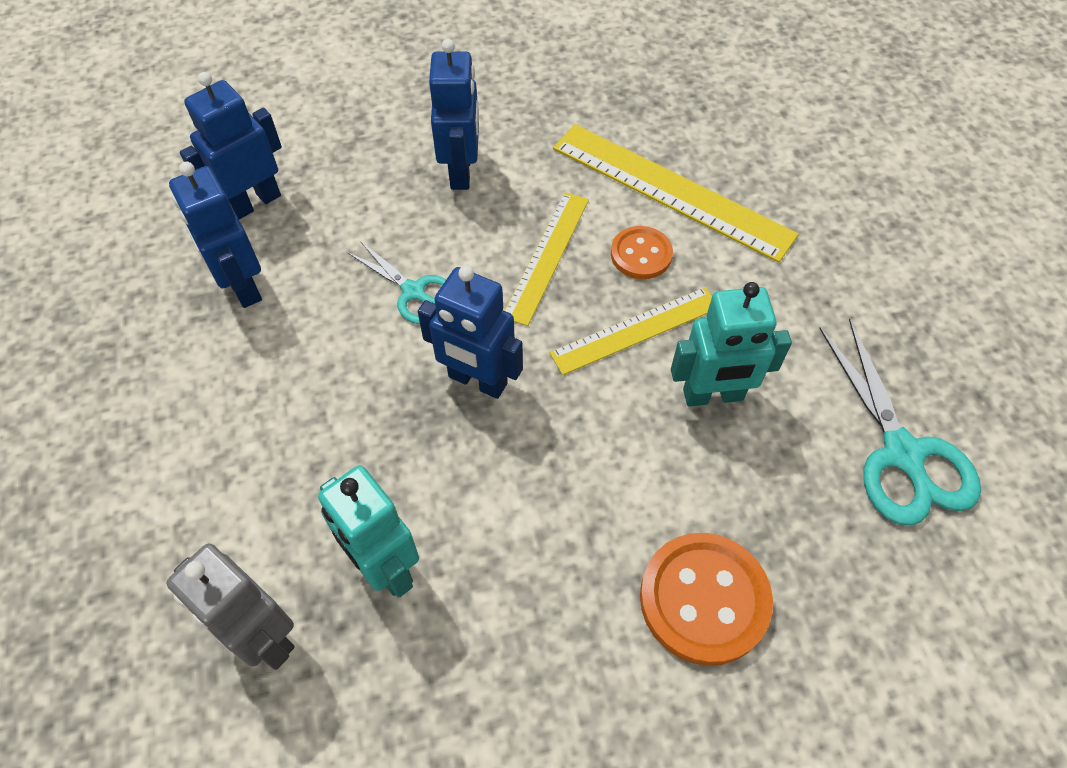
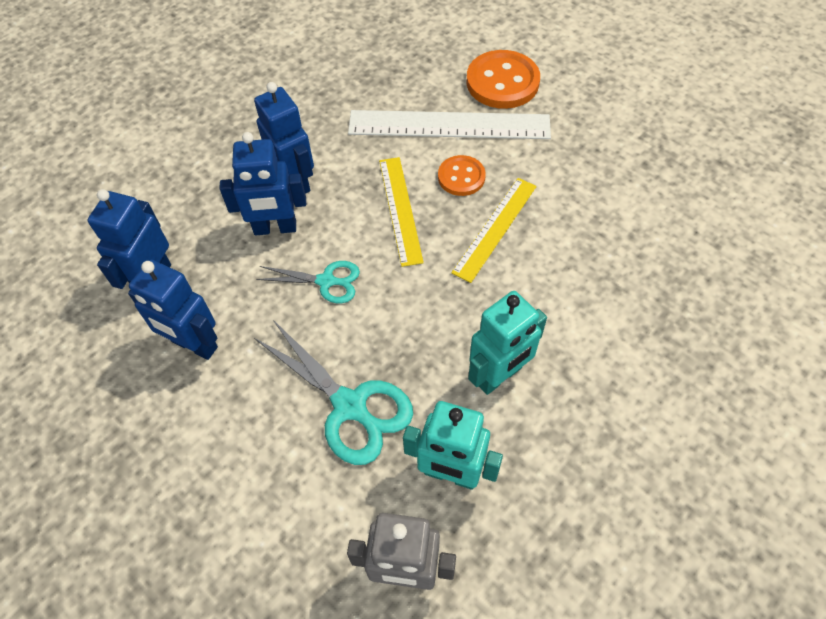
camera: 30 degrees left, 0 degrees up
(477, 381) = (418, 317): blue robot -> blue robot (275, 228)
(671, 190) = (449, 125): yellow ruler -> white ruler
(704, 599) = (660, 372): orange button -> orange button (502, 82)
(713, 395) = (573, 244): turquoise robot -> turquoise robot (499, 376)
(903, 454) = (705, 220): turquoise scissors -> turquoise scissors (350, 406)

